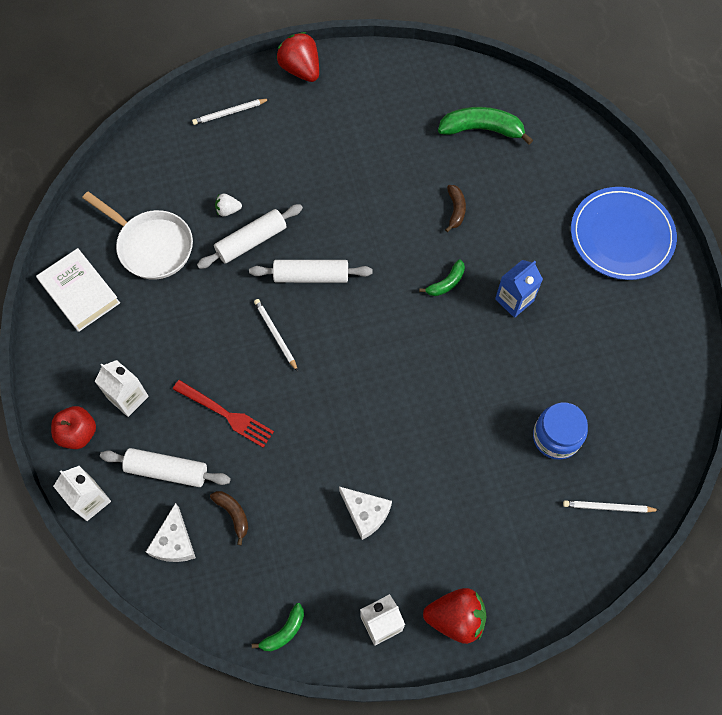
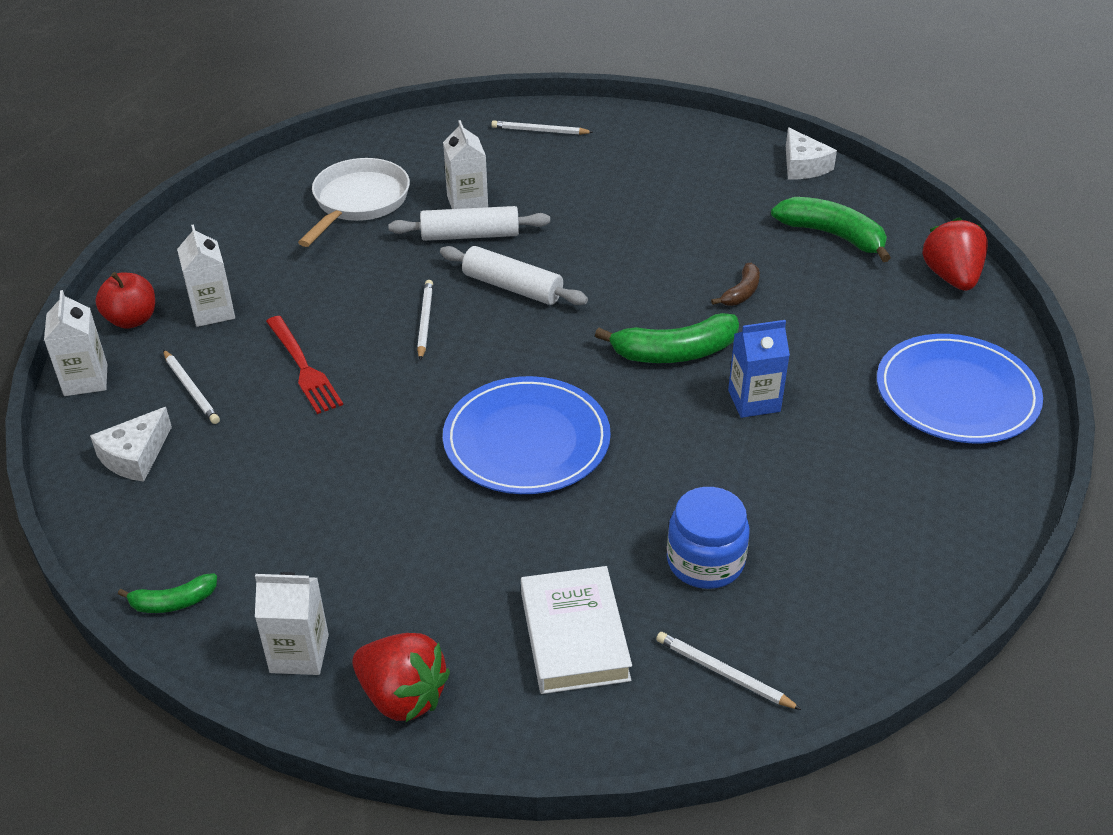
camera: 30 degrees right, 25 degrees down
(80, 292) = (249, 211): white book -> white book (574, 636)
(152, 246) = (358, 202): white pan -> white pan turned 135 degrees counterclockwise
(167, 470) = (191, 389): white rolling pin -> white pencil
(228, 210) = (467, 202): white strawberry -> white carton
(233, 514) = (225, 460): brown banana -> none
(300, 69) = (649, 123): red strawberry -> red strawberry (951, 277)
(365, 513) = (382, 529): white cheese -> white cheese (803, 166)
(403, 401) = (526, 440): none -> blue plate
(446, 283) = (675, 352): green banana -> green banana, size x1.82

